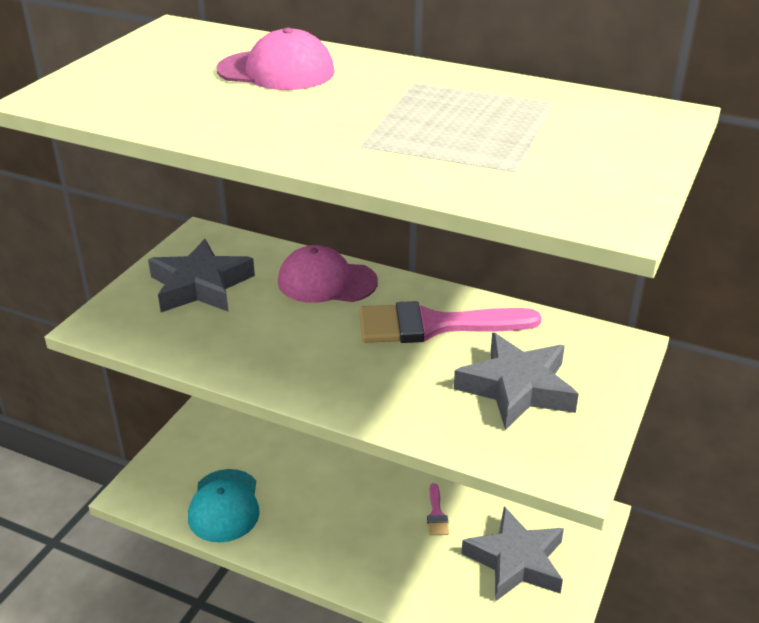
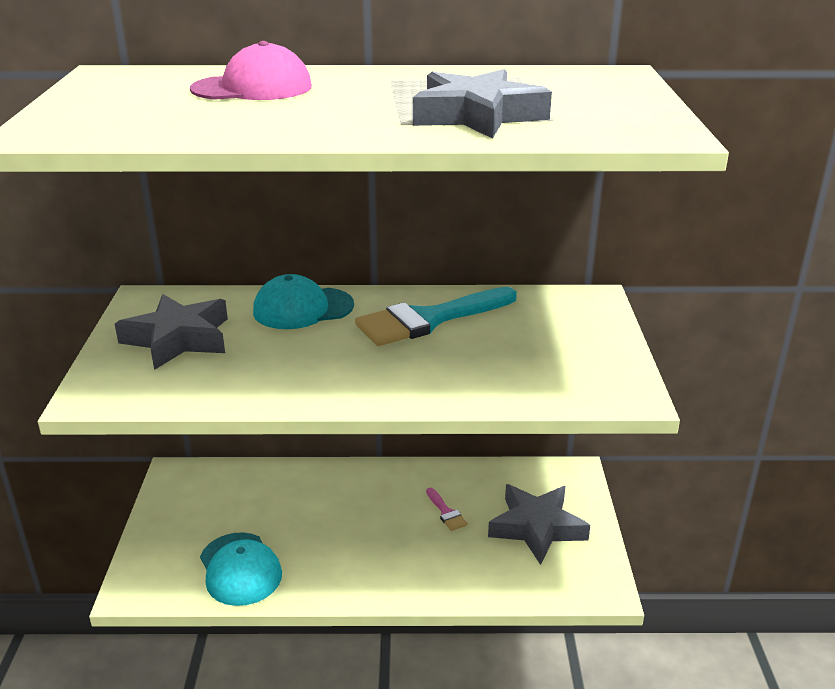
camera: 25 degrees left, 5 degrees down
(327, 282) = (303, 308): pink cap -> turquoise cap
(434, 325) = (429, 319): pink brush -> turquoise brush
(517, 388) = (536, 348): grey star -> grey star (477, 116)

